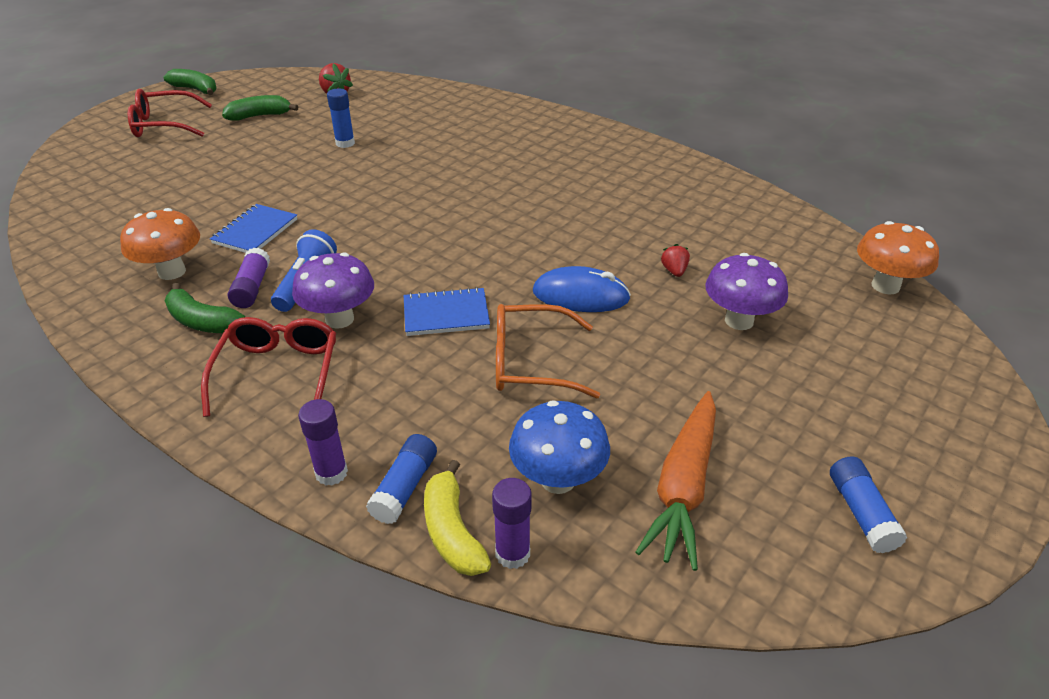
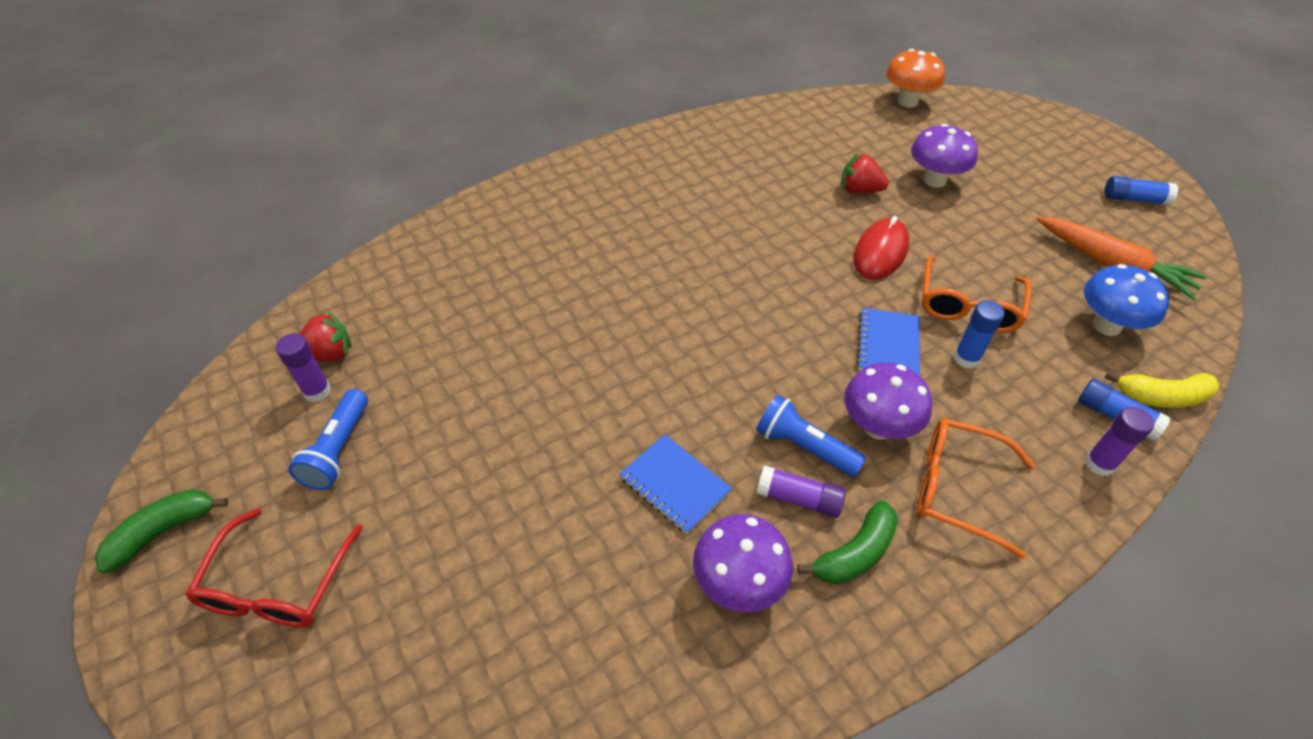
camera: 70 degrees left, 10 degrees up
(172, 272) = (738, 583): orange mushroom -> purple mushroom
(260, 116) = (338, 450): green banana -> blue flashlight
(278, 373) = (957, 489): red glasses -> orange glasses
(345, 143) = (490, 366): blue glue stick -> blue glue stick (966, 358)
(512, 553) = (1180, 368): purple glue stick -> purple glue stick (317, 391)
(580, 295) = (880, 252): blue mouse -> red mouse
(674, 271) = (859, 190): red strawberry -> red strawberry, size x1.59

